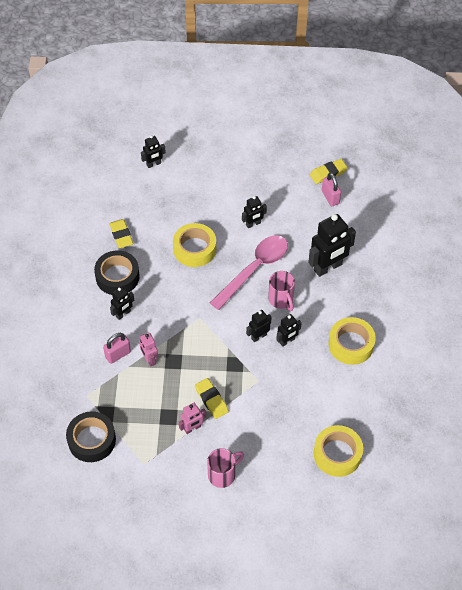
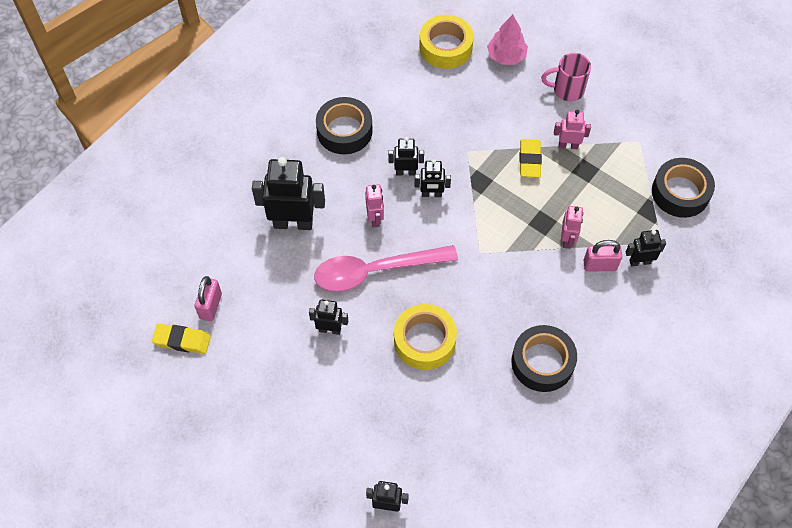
camera: 145 degrees left, 5 degrees up
(121, 235) = (502, 418): yellow eraser -> none
(123, 314) = (564, 310): black robot -> black robot (640, 261)
(281, 300) = (375, 218): pink mug -> pink robot
(287, 475) = (506, 56): none -> pink tree
(351, 344) = (344, 131): yellow tape -> black tape

